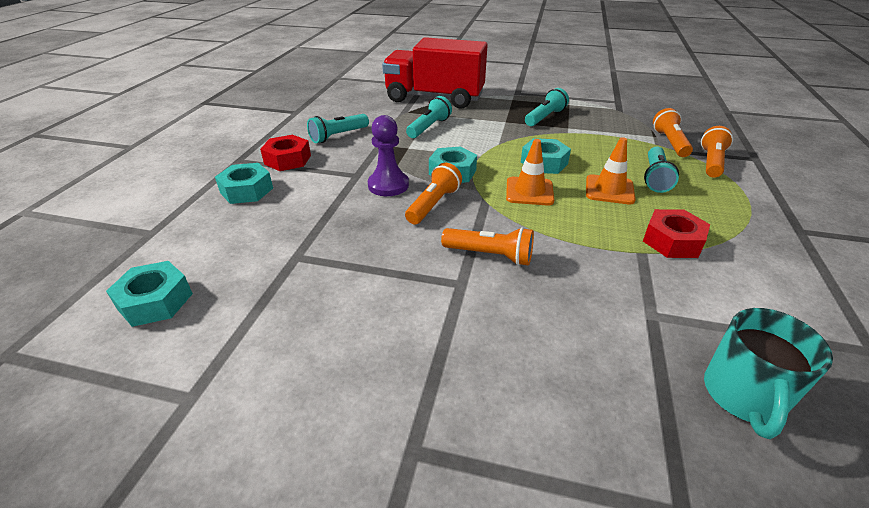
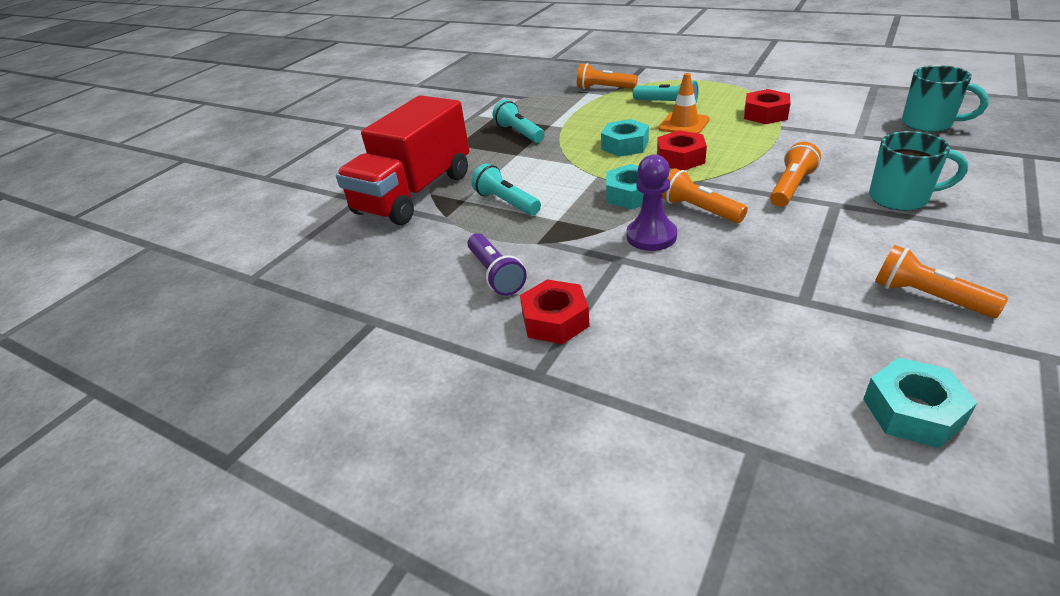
camera: 70 degrees left, 0 degrees up
(246, 190) = (641, 355): turquoise nut -> none
(338, 136) = (495, 274): turquoise flashlight -> purple flashlight
(486, 334) = (900, 198): none -> turquoise mug
(529, 191) = (680, 158): orange traffic cone -> red nut
(711, 162) = (645, 80): orange flashlight -> orange flashlight (927, 297)

